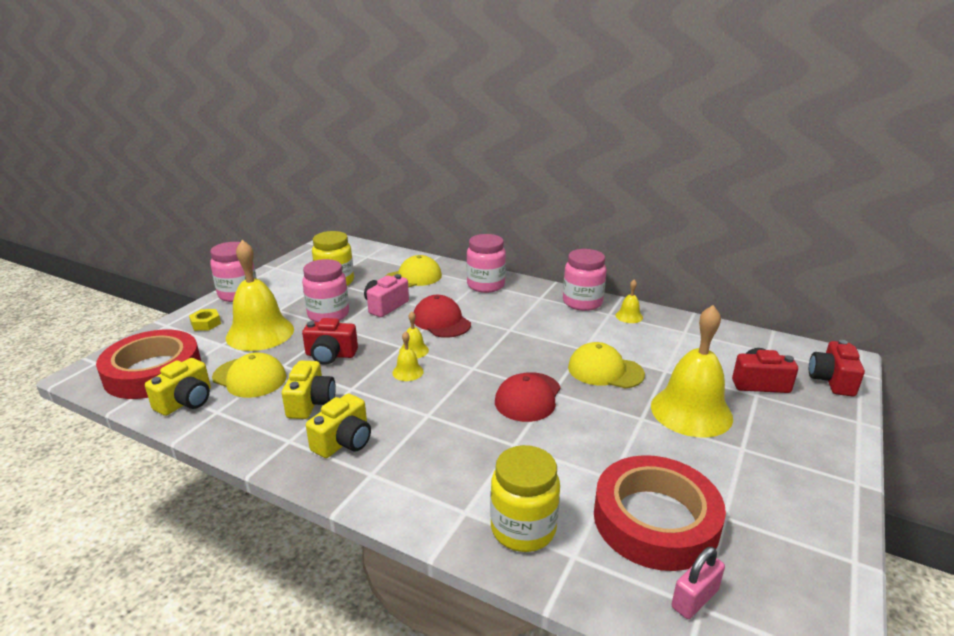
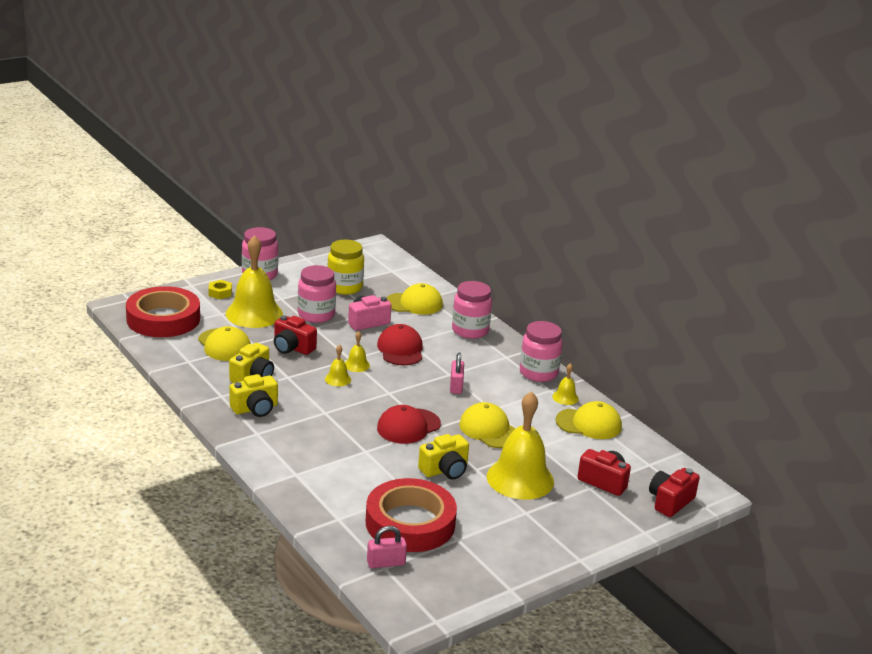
camera: 25 degrees right, 0 degrees up
(186, 401) = (173, 347): yellow camera -> yellow camera (445, 470)
(523, 529) = (322, 495): yellow jar -> none
(528, 339) = (456, 386): none -> pink padlock
(676, 333) = (589, 424): none -> yellow cap

